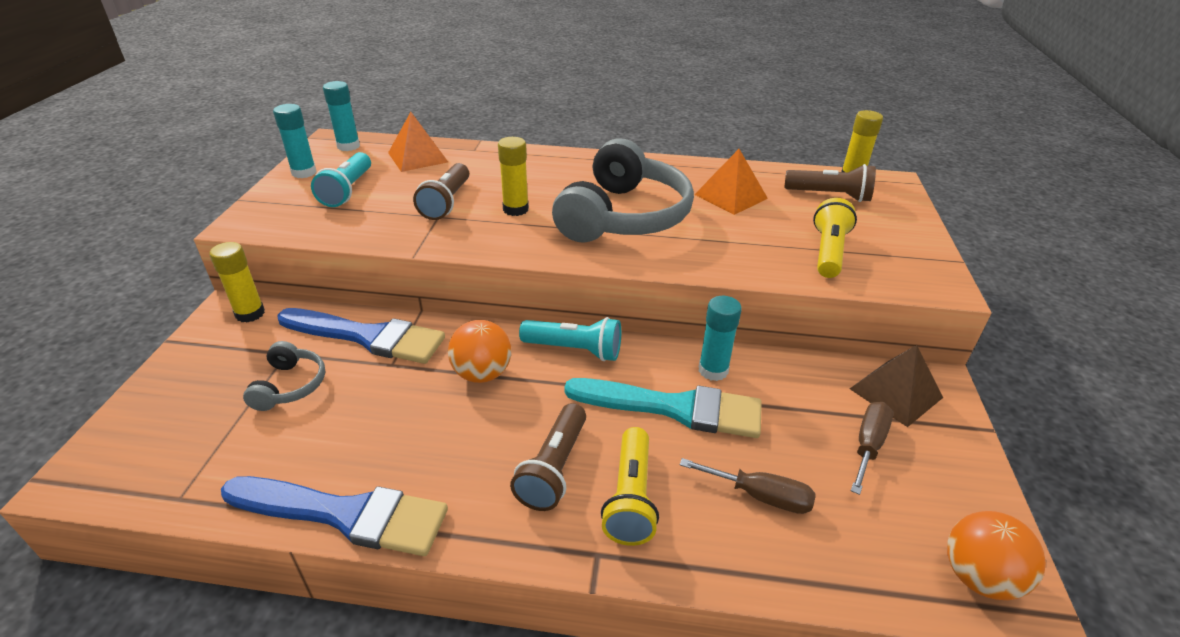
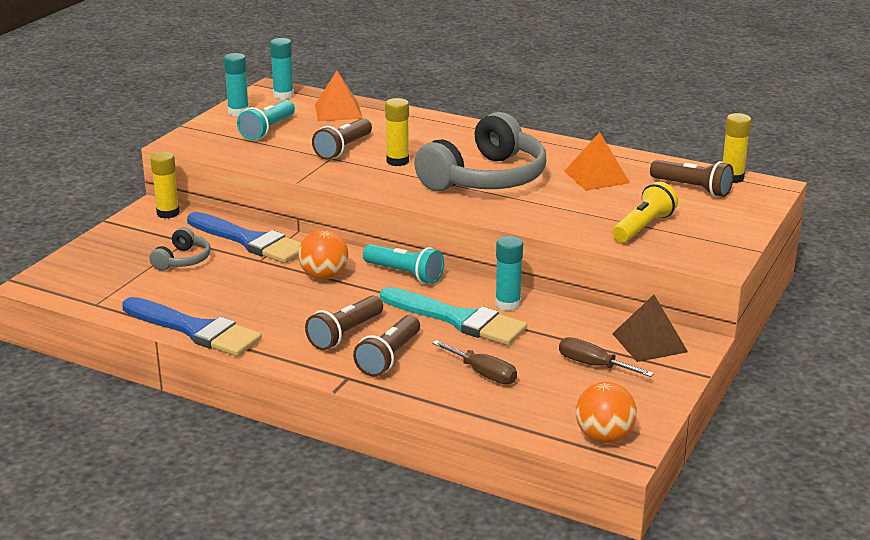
camera: 20 degrees right, 10 degrees down
(630, 498) = (389, 357): yellow flashlight -> brown flashlight
(868, 445) = (593, 365): brown screwdriver -> brown screwdriver turned 105 degrees counterclockwise

